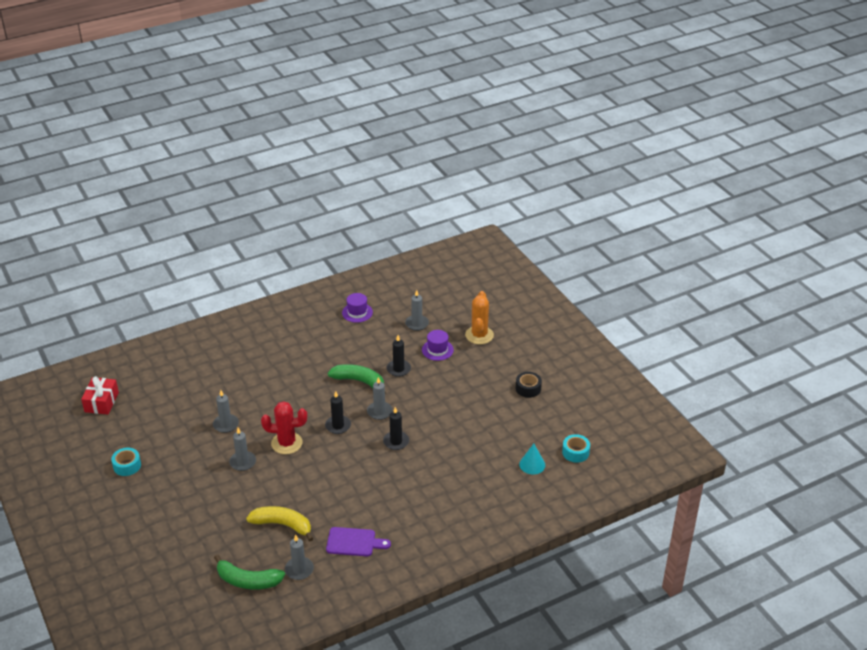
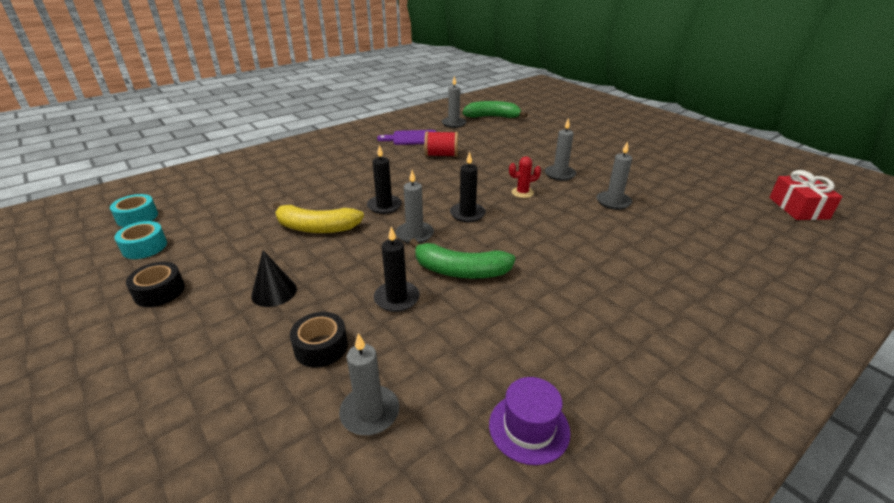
camera: 170 degrees right, 5 degrees down
(127, 466) = (678, 162): turquoise tape -> turquoise tape (144, 247)
(282, 525) = (484, 141): yellow banana -> yellow banana (316, 228)
(286, 443) = (522, 193): red cactus -> red cactus, size x0.56
(333, 505) = (441, 155): none -> red spool
(437, 350) = (321, 347): purple hat -> black tape
(465, 381) = (274, 292): none -> black cone
(479, 335) = (216, 399): orange cactus -> none
(532, 464) = (206, 201): turquoise cone -> none

